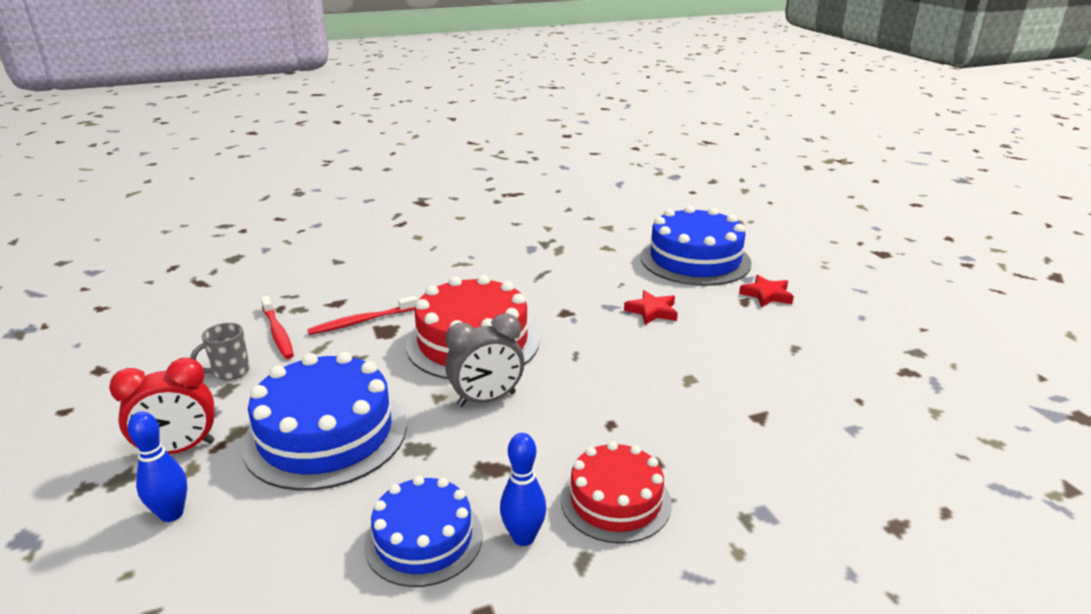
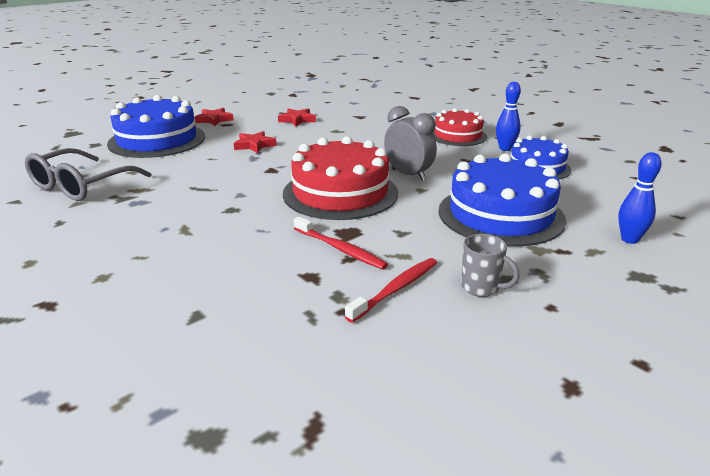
camera: 110 degrees left, 0 degrees up
(179, 449) = (587, 265): red clock -> none
(584, 228) = (81, 186): none -> grey glasses
(752, 355) = (297, 120): none -> red star

